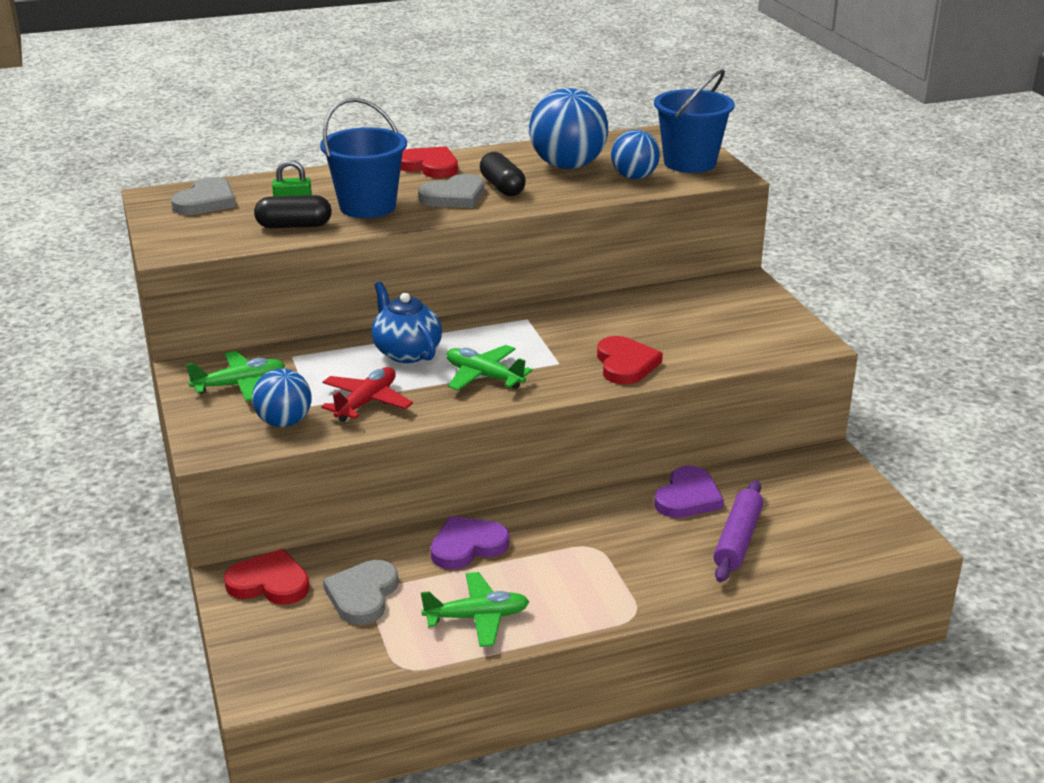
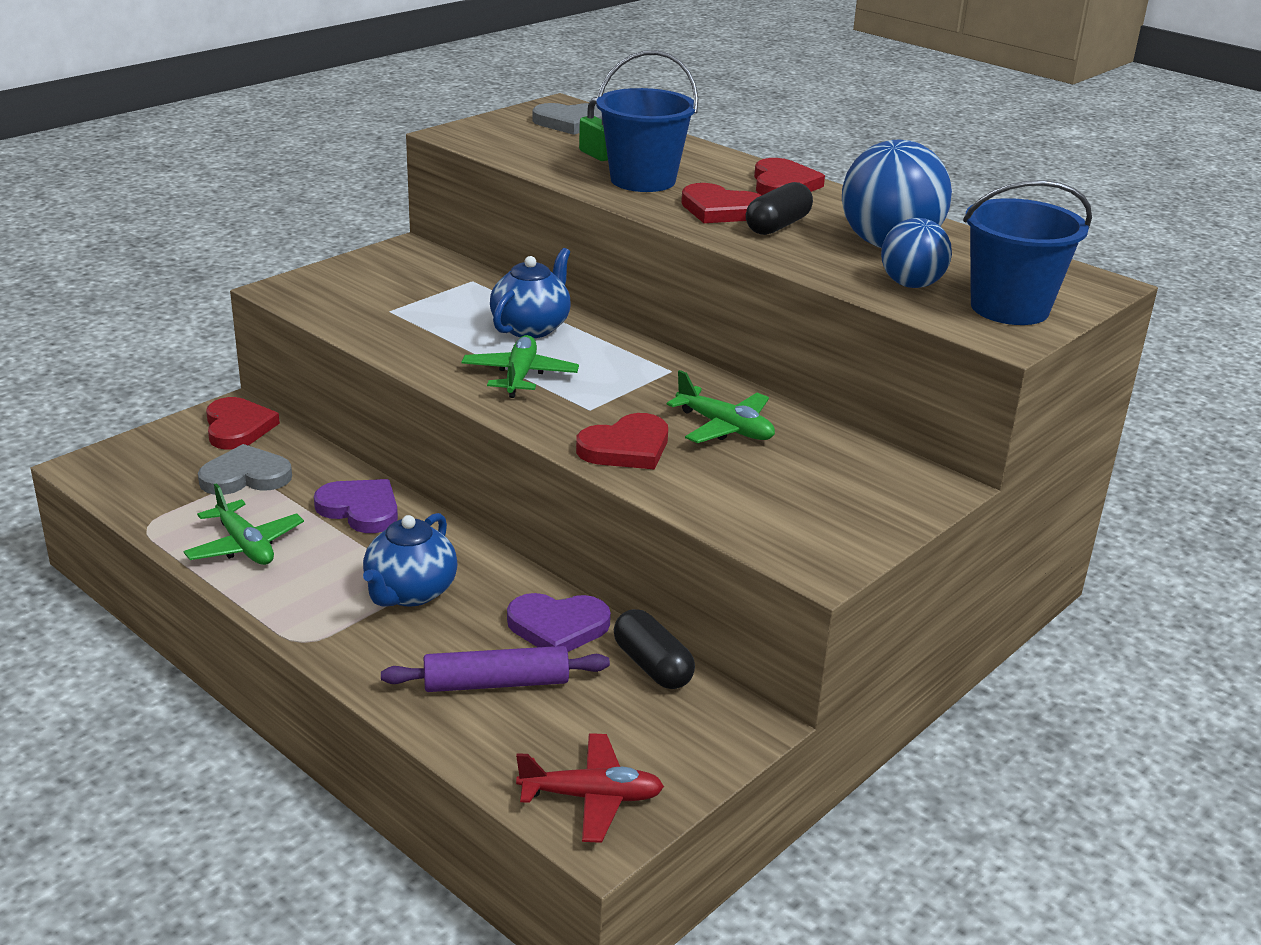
camera: 60 degrees right, 0 degrees up
(240, 385) = (398, 273): green plane -> green plane (724, 427)
(284, 422) = (348, 307): blue ball -> none
(294, 226) = (560, 163): black capsule -> black capsule (652, 666)
(366, 402) = (415, 333): red plane -> red plane (591, 797)
(454, 196) = (720, 210): grey heart -> red heart
(603, 550) = (410, 592): none -> blue teapot

